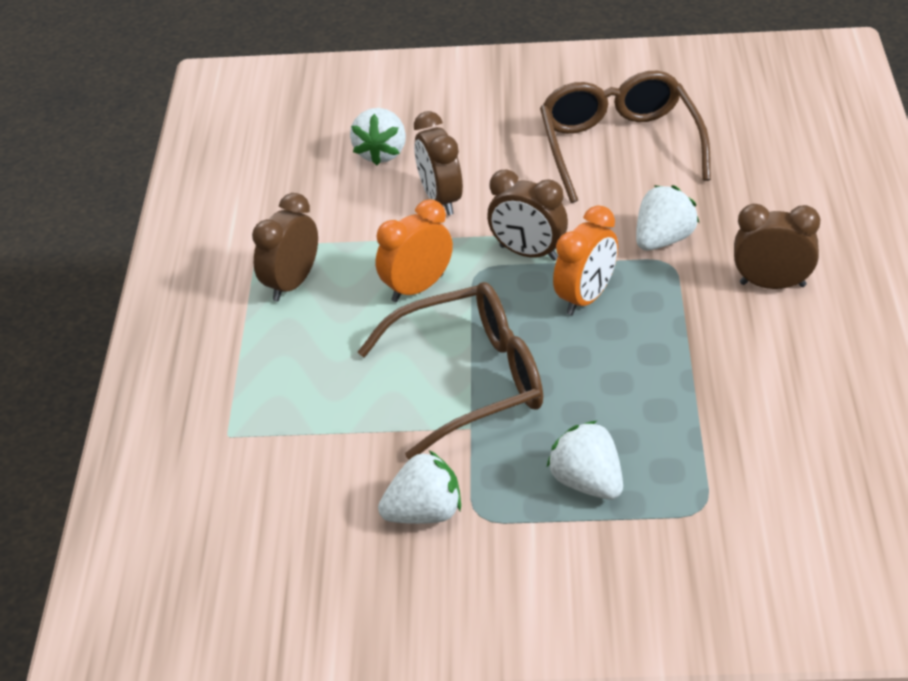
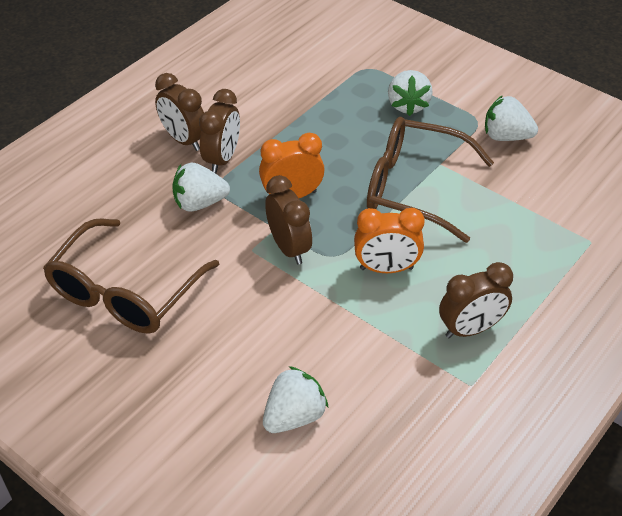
camera: 145 degrees left, 5 degrees up
(441, 200) = (297, 333): brown clock -> brown clock (222, 159)

